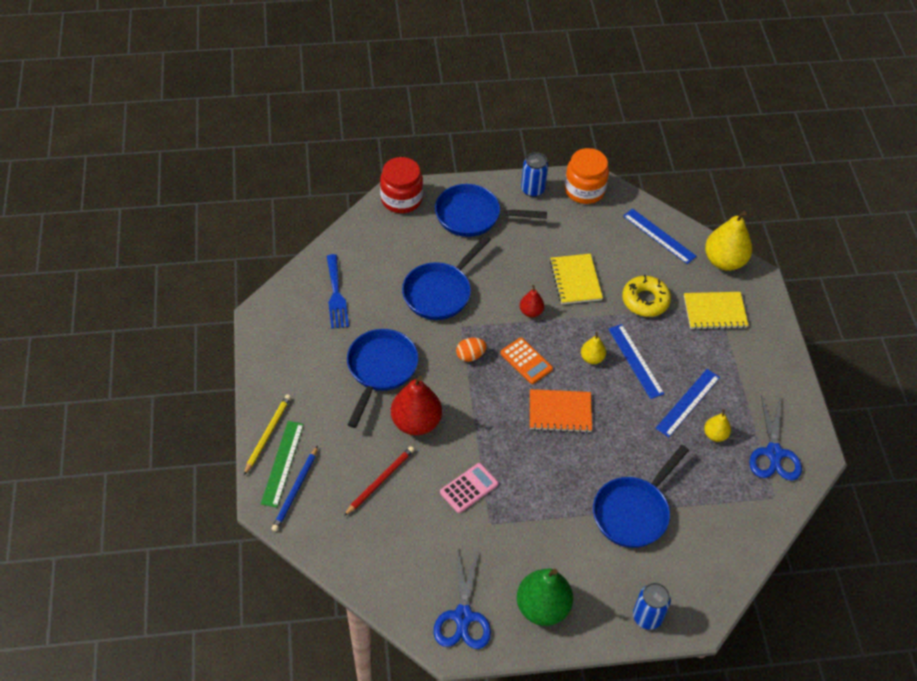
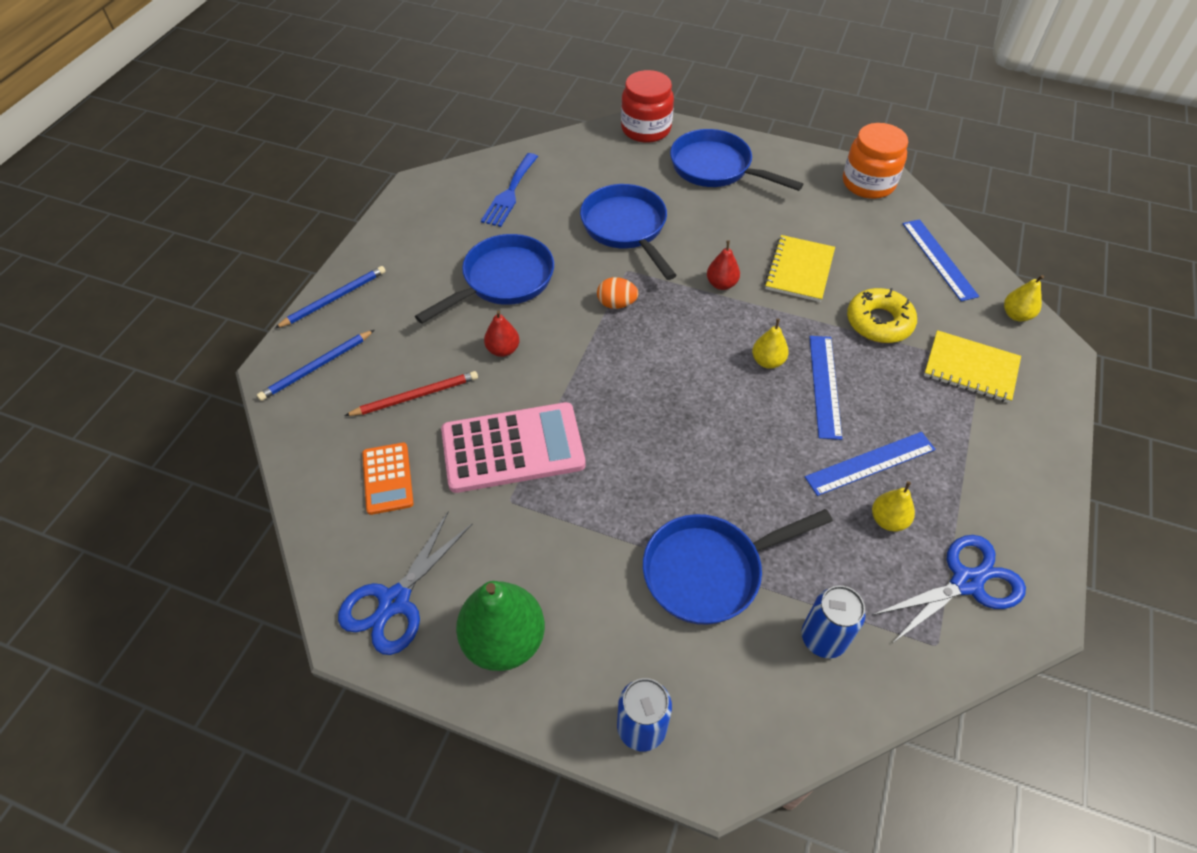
camera: 30 degrees right, 0 degrees up
(268, 434) = (334, 298): yellow pencil -> blue pencil
(282, 463) = (325, 333): green ruler -> none
(416, 422) = (503, 350): red pear -> red pear, size x0.52
(440, 292) = (626, 228): blue pan -> blue pan turned 90 degrees clockwise
(469, 488) = (513, 448): pink calculator -> pink calculator, size x1.83
(526, 361) = (681, 334): orange calculator -> orange calculator (388, 478)
(532, 190) = (804, 164): blue can -> blue can (823, 638)
(560, 412) = (686, 407): orange notebook -> none
(724, 261) = (1016, 315): yellow pear -> yellow pear, size x0.52
(774, 453) = (967, 582): blue scissors -> blue scissors turned 150 degrees counterclockwise

